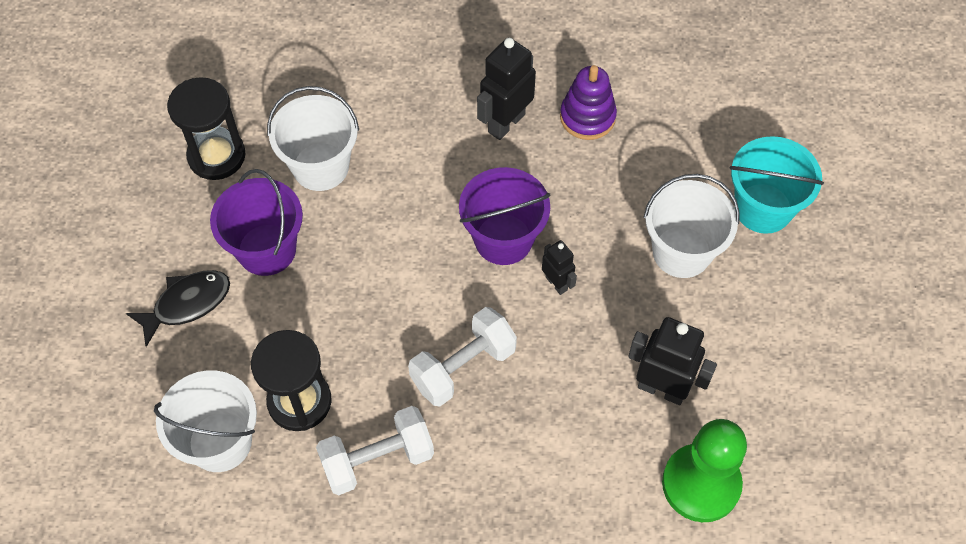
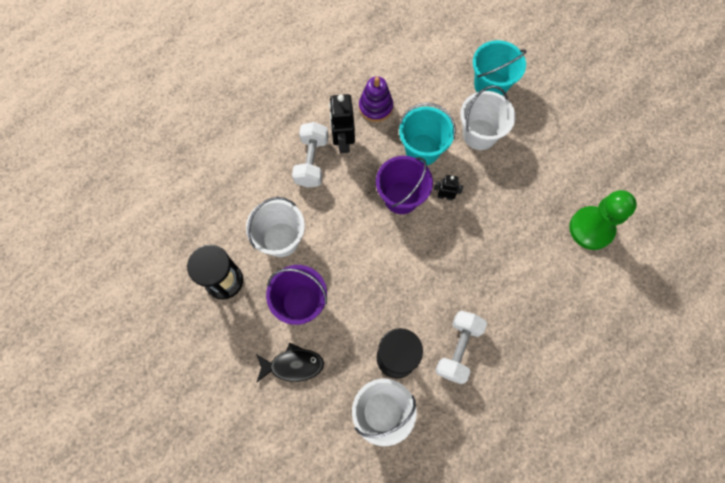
camera: 45 degrees left, 10 degrees up
(187, 304) = (293, 365): black fish -> black fish turned 75 degrees clockwise
(463, 367) = (448, 272): white dumbbell -> white dumbbell (312, 162)
(589, 209) = (422, 150): none -> turquoise bucket
(662, 389) = (535, 203): black robot -> none

